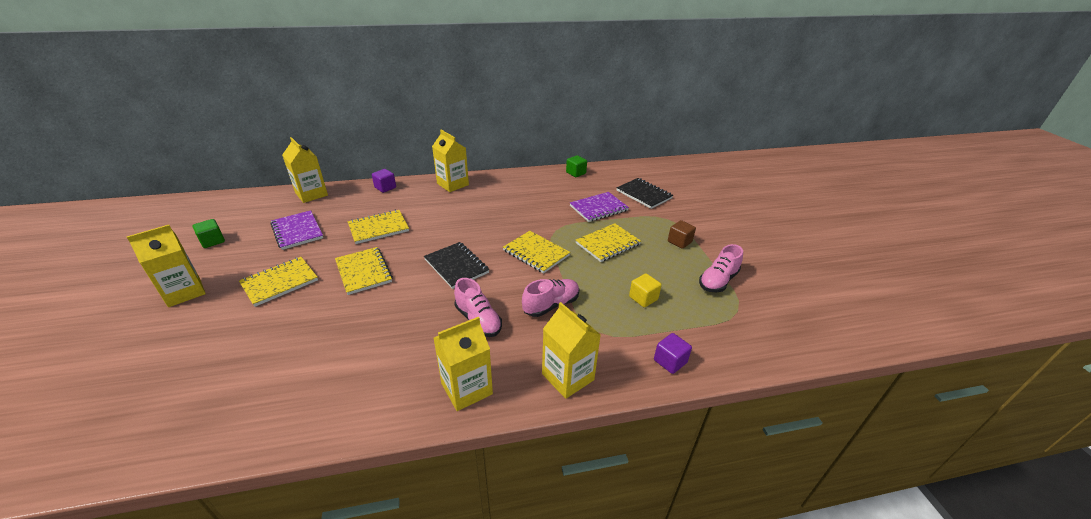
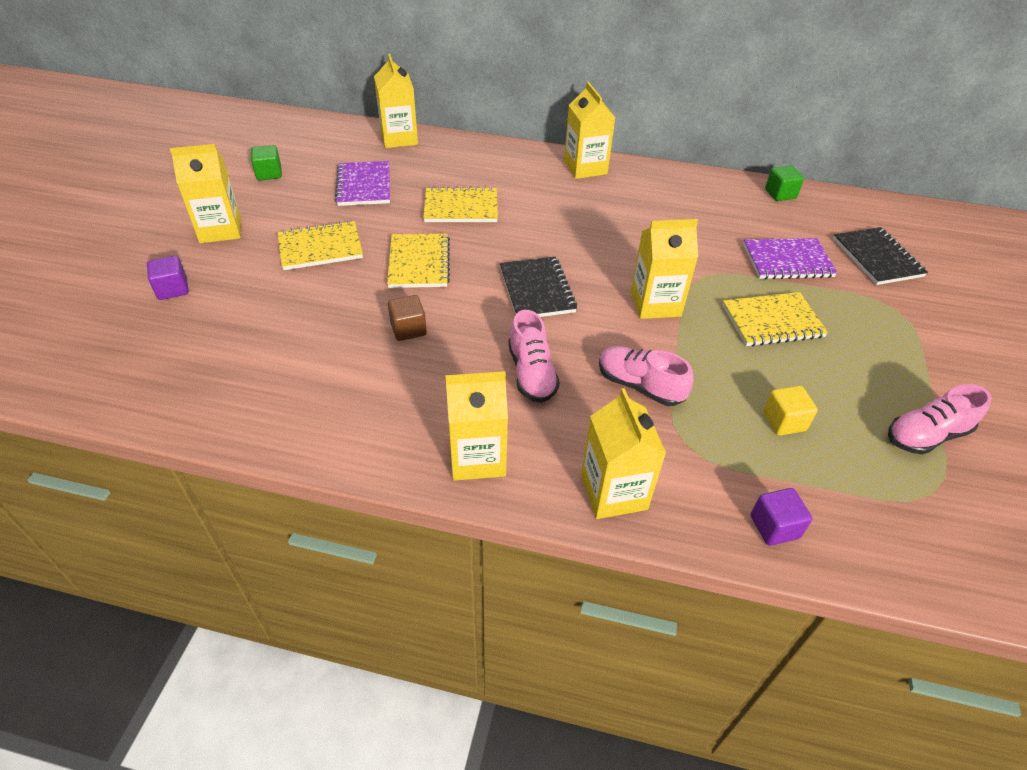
camera: 25 degrees right, 10 degrees up
(385, 187) = (493, 151): purple cube -> purple cube (172, 289)
(536, 253) = (655, 303): yellow notebook -> yellow carton
(551, 305) = (640, 386): pink shoe -> pink shoe turned 135 degrees counterclockwise
(679, 242) = (895, 353): brown cube -> brown cube (408, 329)

